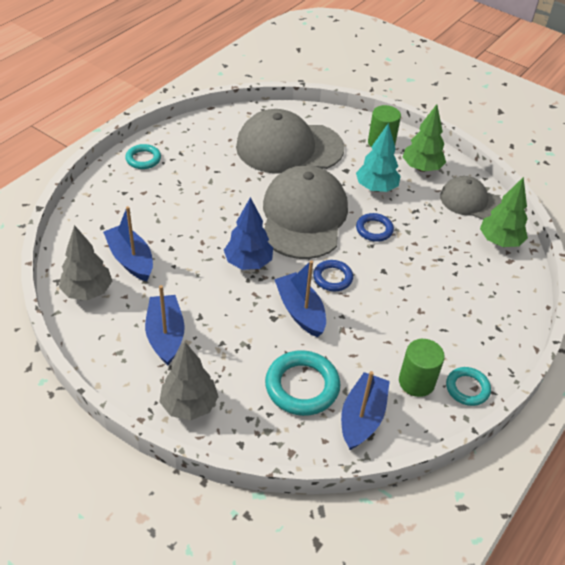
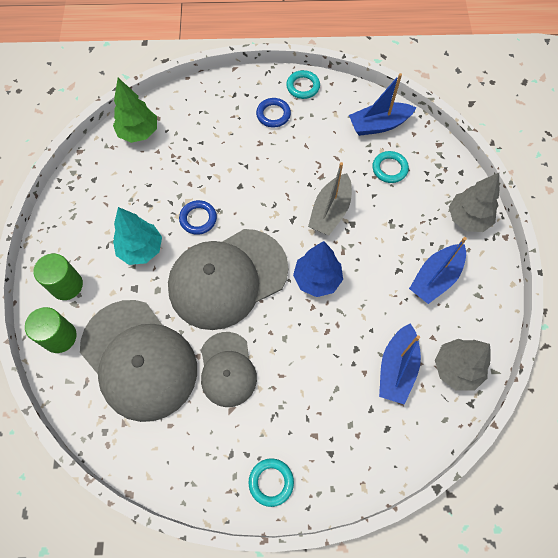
camera: 125 degrees left, 20 degrees up
(300, 311) = (330, 211): blue boat -> grey boat
(302, 386) = (389, 169): turquoise ring -> turquoise ring, size x0.60
(332, 278) = (278, 213): blue ring -> blue ring (273, 114)
(416, 382) = (324, 113): green cylinder -> green cylinder (60, 337)
(421, 168) = (82, 232): green tree -> none
(471, 202) = (102, 173): grey cap -> grey cap (227, 369)

